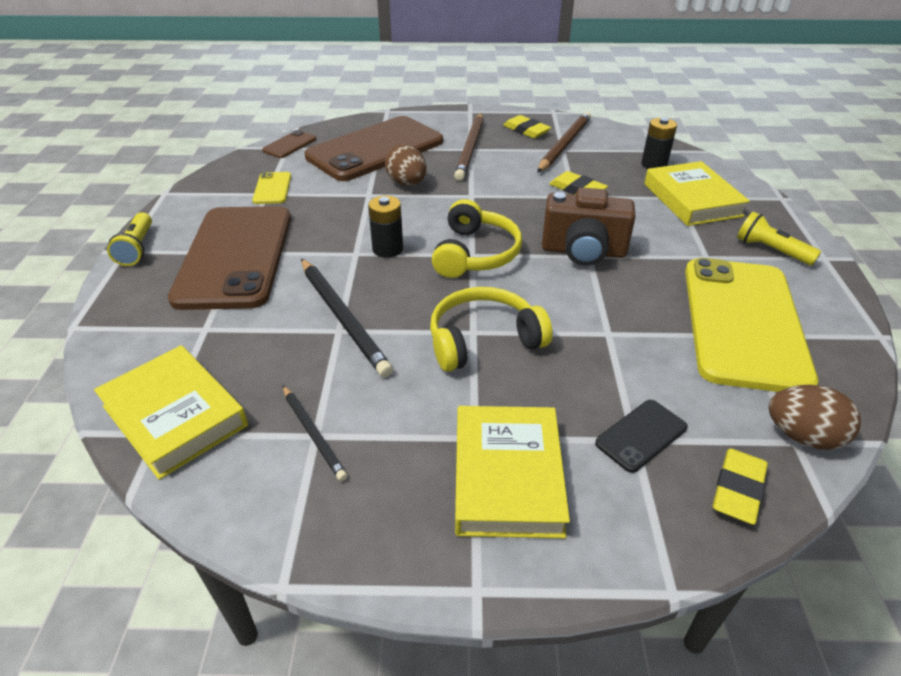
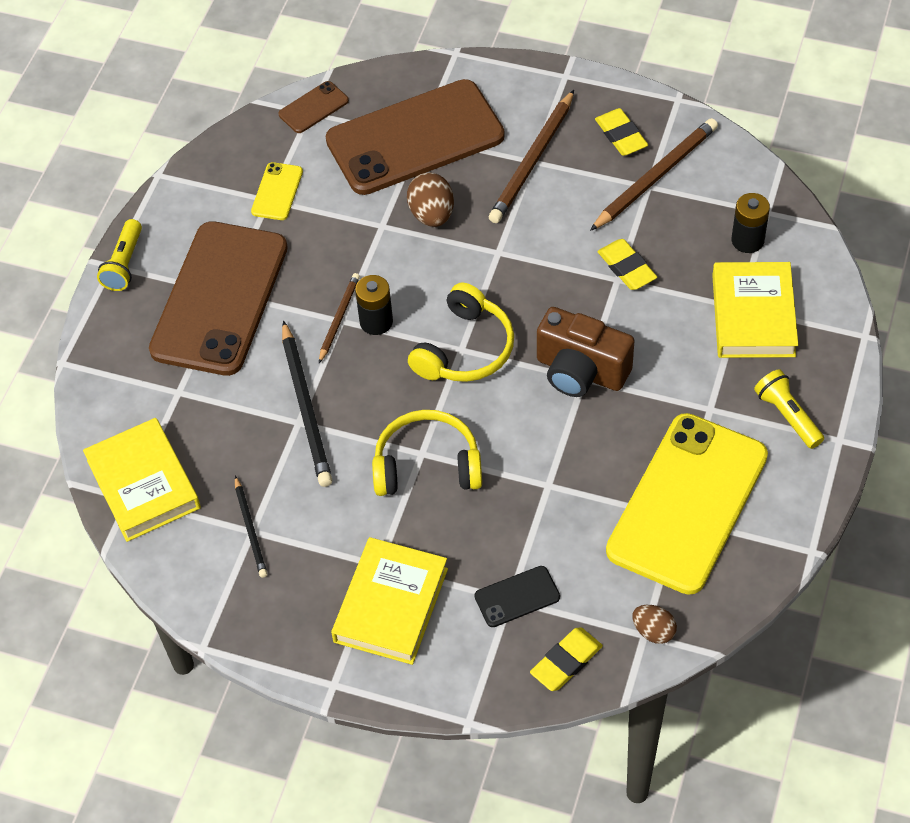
camera: 20 degrees right, 15 degrees up
(352, 252) = (339, 318): none -> brown pencil
(802, 436) = (653, 631): brown egg -> brown egg, size x0.66

